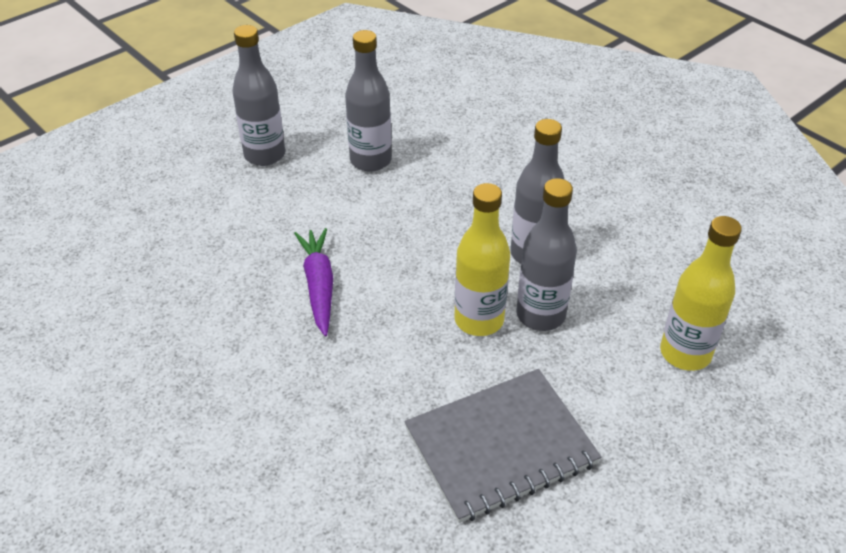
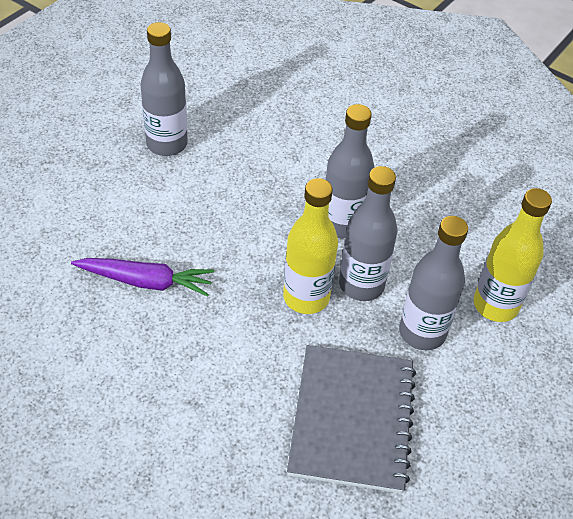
camera: 15 degrees left, 5 degrees up
(265, 155) = (59, 149): grey bottle -> grey bottle (422, 332)
(319, 285) = (146, 282): purple carrot -> purple carrot turned 120 degrees clockwise
(500, 446) = (352, 419): grey notebook -> grey notebook turned 45 degrees counterclockwise

